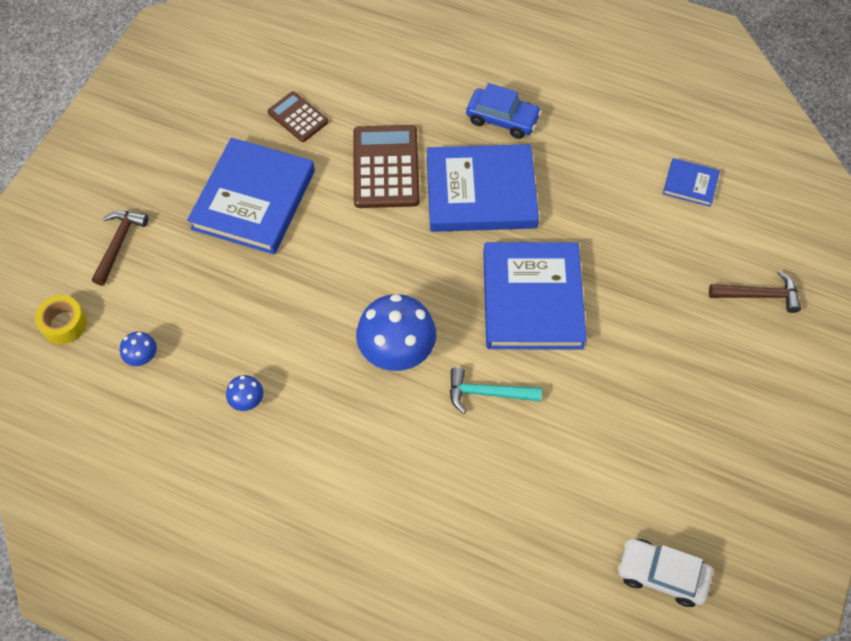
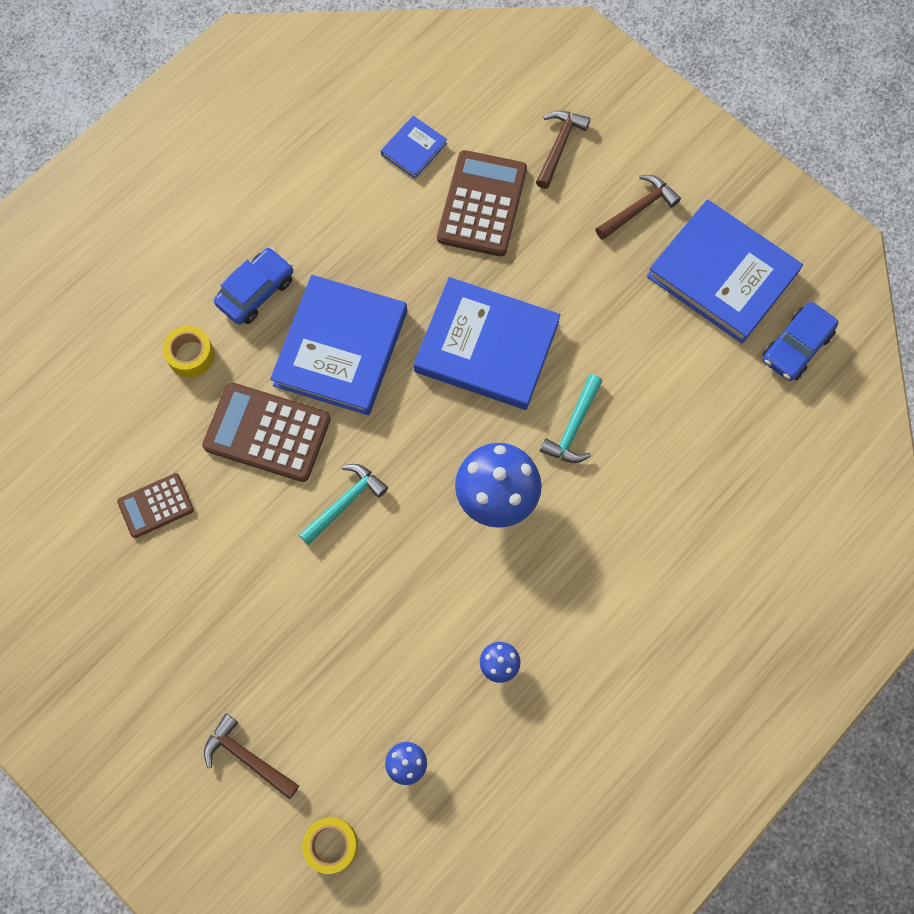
camera: 70 degrees left, 10 degrees up
(254, 200) = (250, 588): blue book -> blue book (722, 274)
(348, 240) = (345, 503): none -> turquoise hammer
(428, 96) = (191, 355): none -> yellow tape
(661, 574) = (796, 347): white car -> blue car
(666, 252) = (482, 204): none -> brown calculator
(732, 382) = (638, 209): none -> brown hammer

